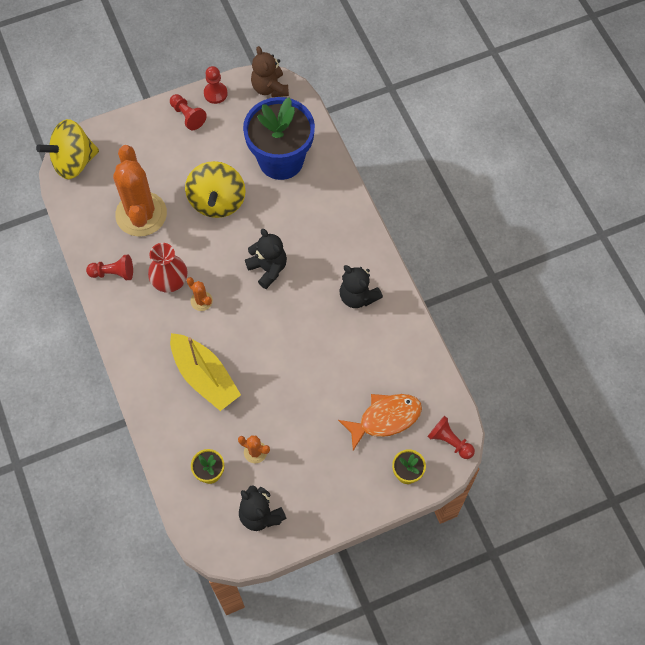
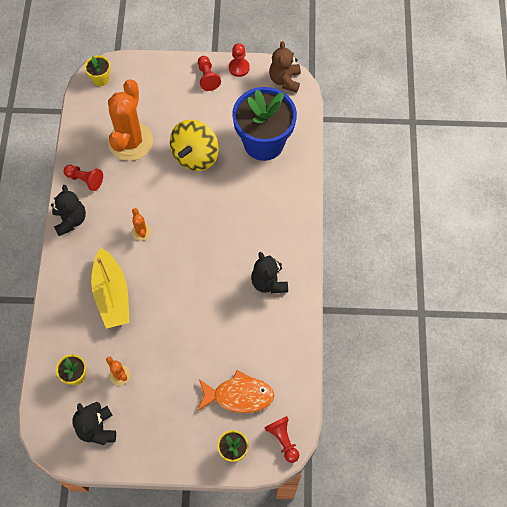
camera: 25 degrees right, 0 degrees up
(73, 162) = (101, 79): yellow spinning top -> yellow flower pot
(170, 281) = (125, 205): red vase -> none
(268, 269) = (207, 228): black teddy bear -> black teddy bear (70, 220)

